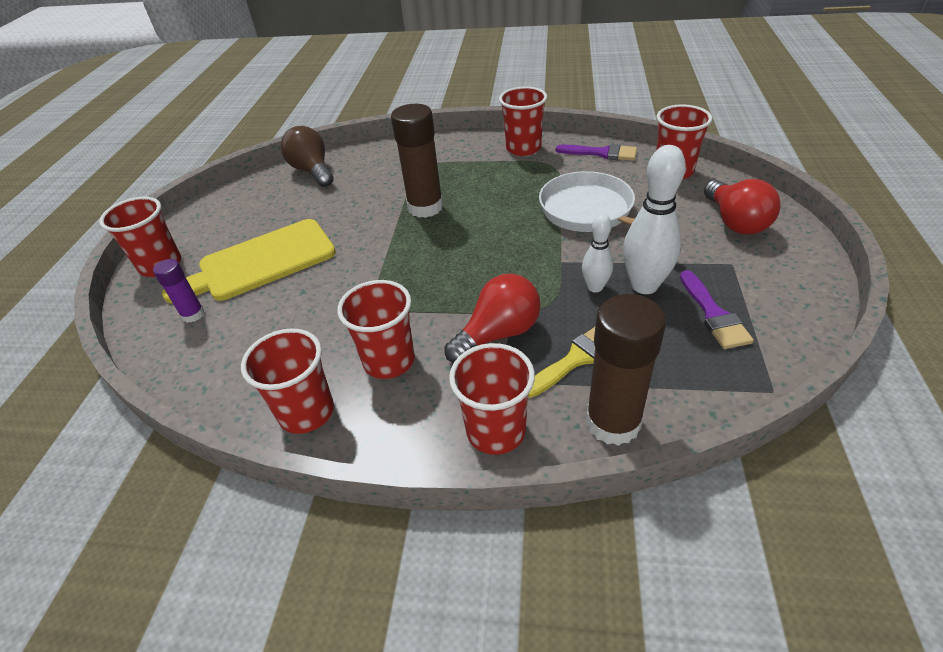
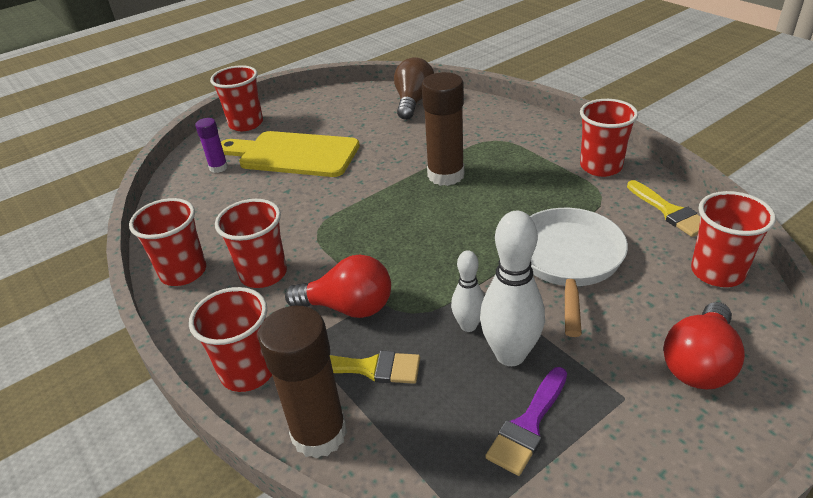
camera: 45 degrees right, 5 degrees down
(601, 153) = (669, 211): purple brush -> yellow brush

